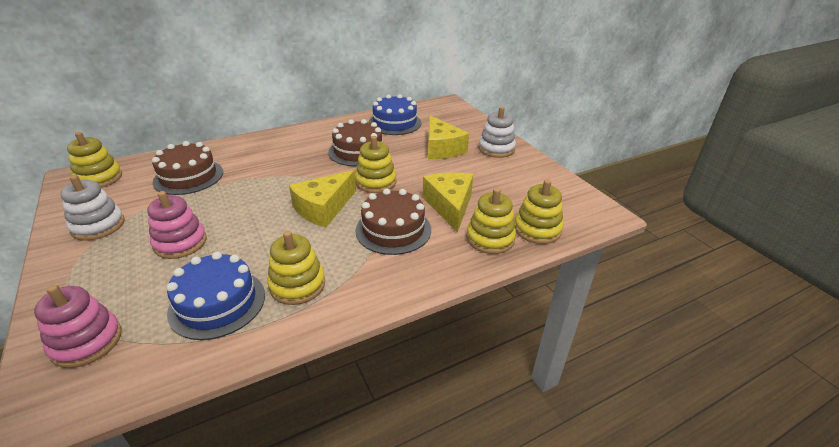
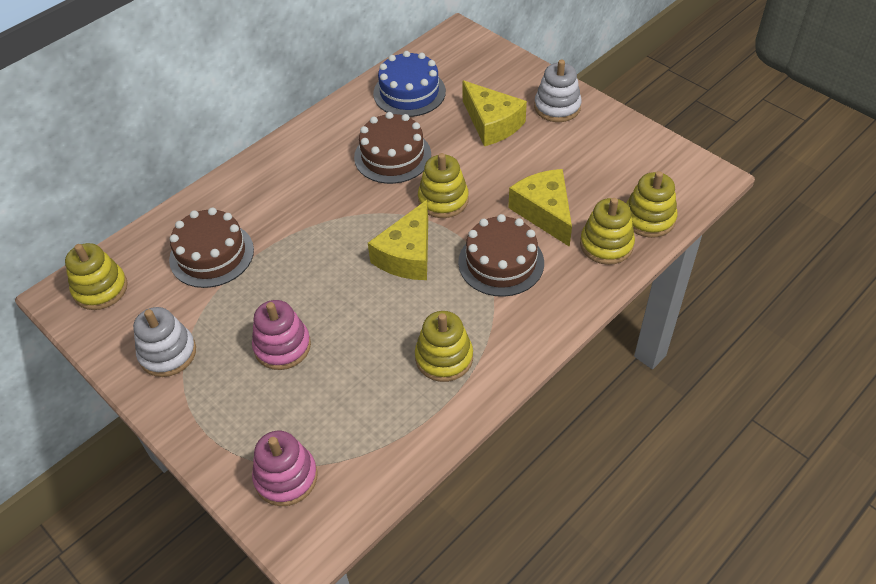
camera: 15 degrees left, 15 degrees up
(217, 303) = (379, 401): blue cake -> none

